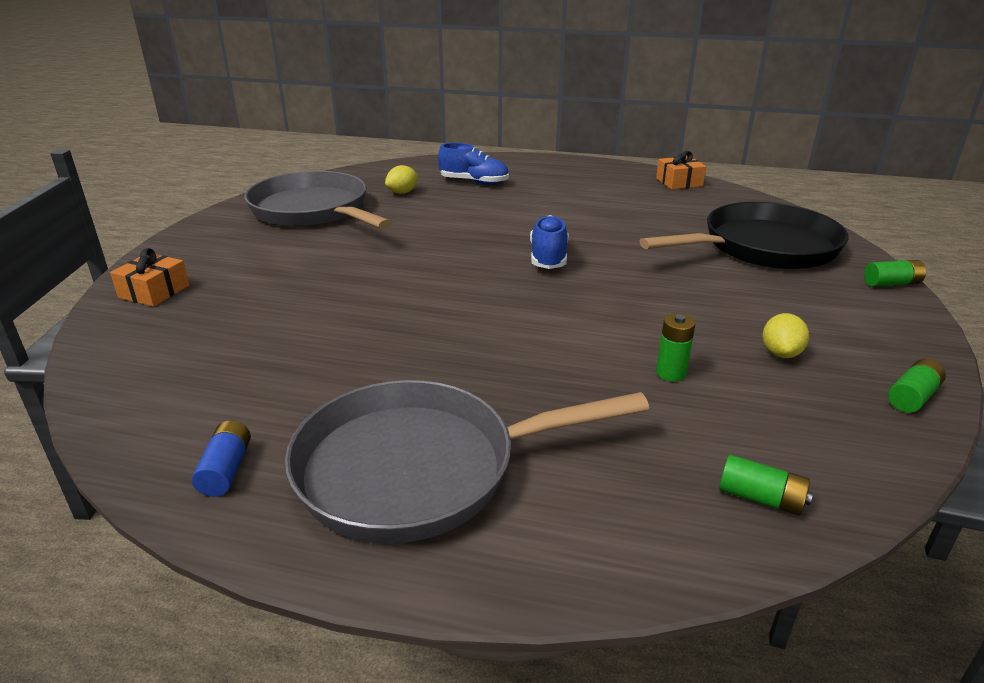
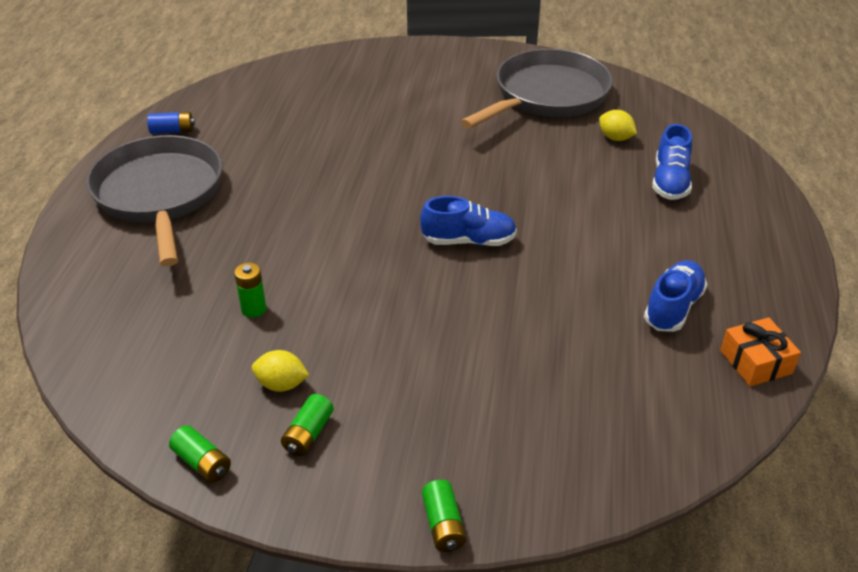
camera: 85 degrees right, 10 degrees up
(154, 291) = (377, 60): orange gift -> none
(629, 196) = (673, 308): none -> blue shoe
(760, 498) = (99, 338): green battery -> green battery (308, 434)
(762, 247) = (532, 415): black pan -> none

